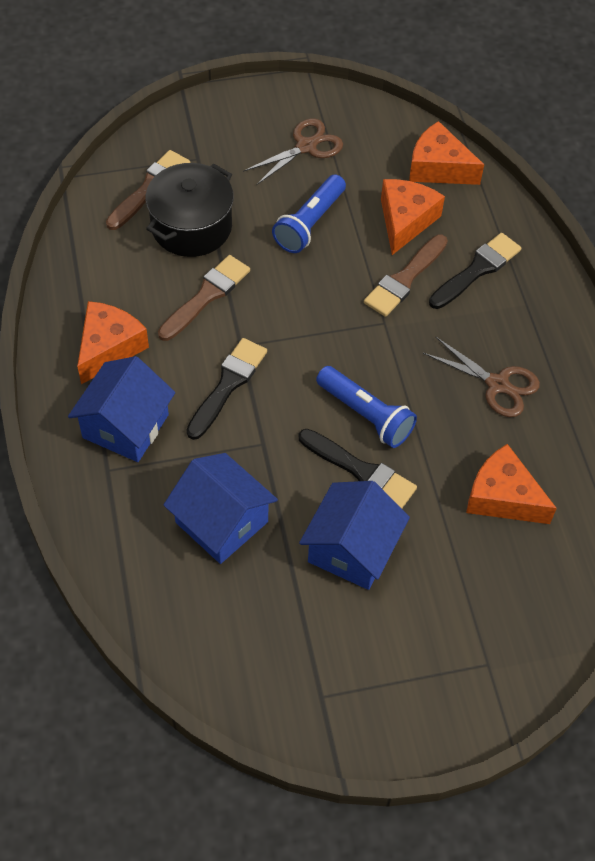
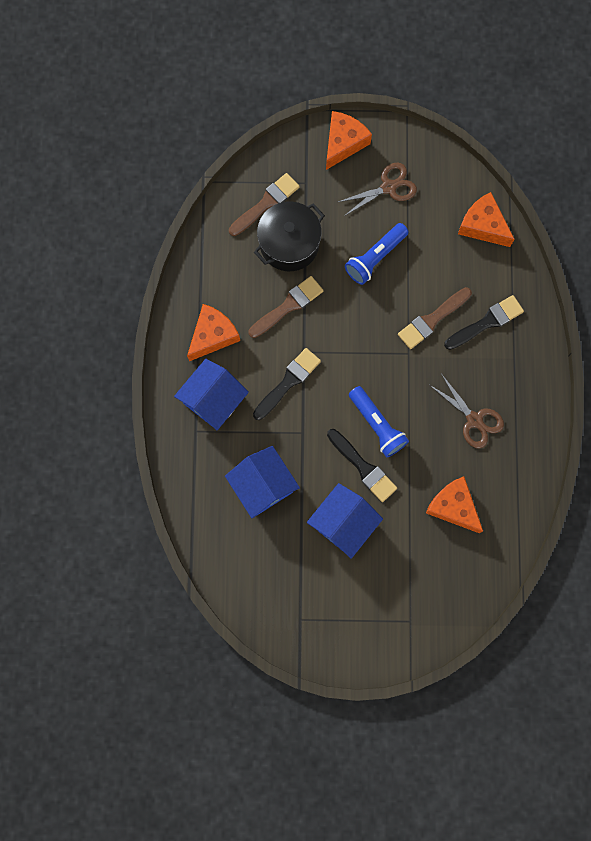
camera: 15 degrees right, 20 degrees up
(405, 221) = (445, 269): orange cheese -> orange cheese (343, 143)

